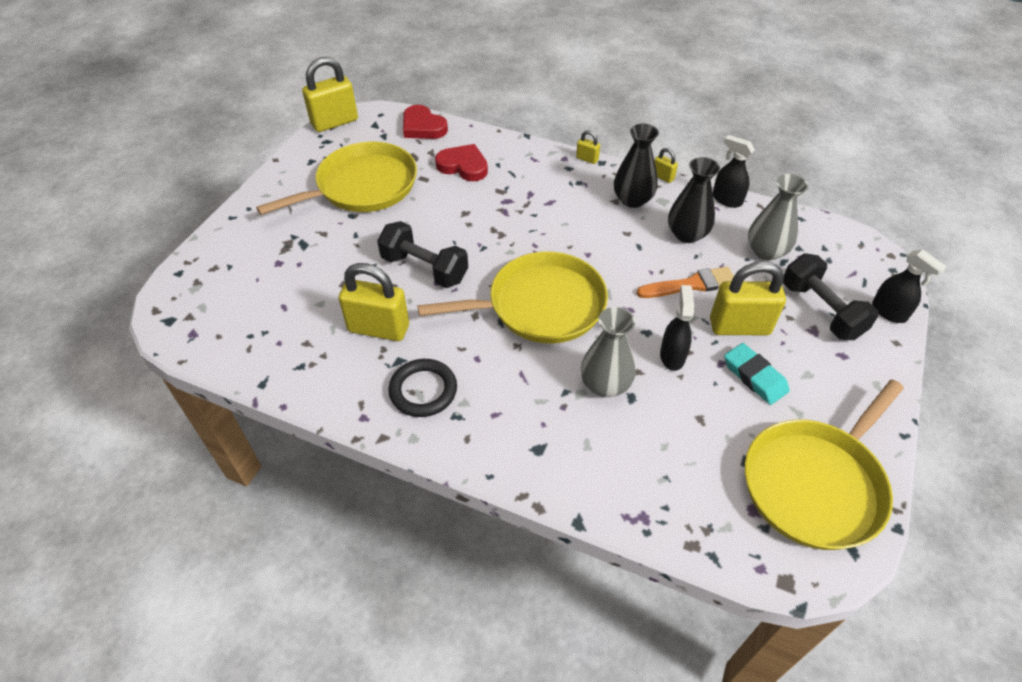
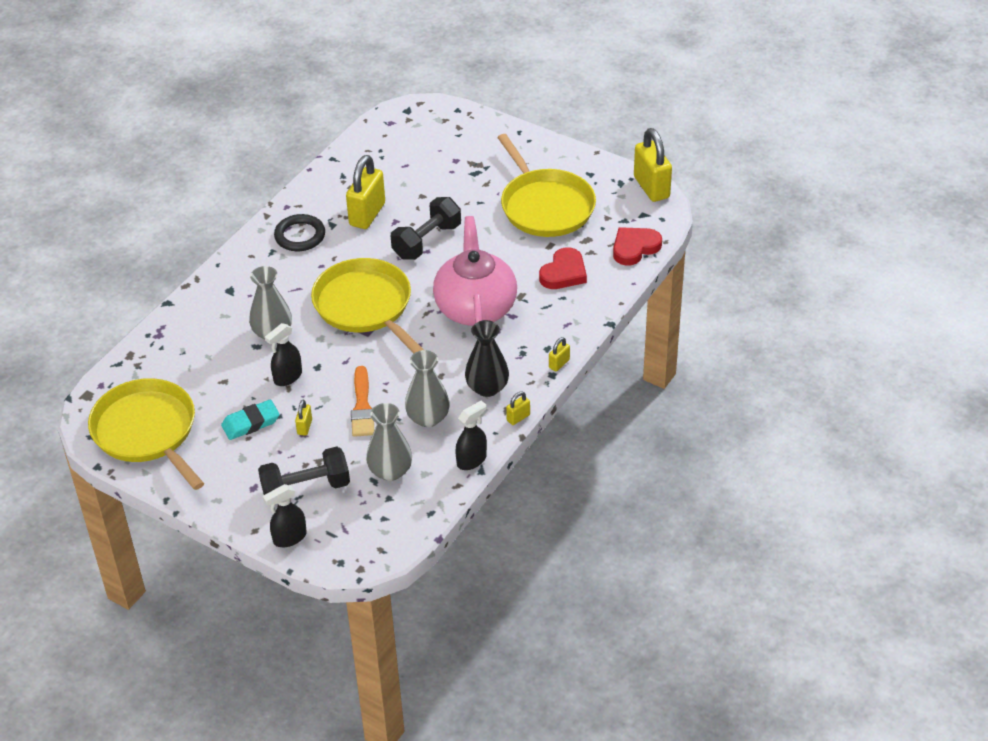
camera: 100 degrees right, 5 degrees down
(524, 219) = (475, 307): none -> pink teapot
(540, 305) = (365, 306): yellow pan -> yellow pan turned 150 degrees clockwise
(672, 356) = (287, 377): black spray bottle -> black spray bottle turned 120 degrees clockwise
(687, 234) = (428, 418): black vase -> grey vase
(739, 327) = (304, 427): yellow padlock -> yellow padlock, size x0.45

